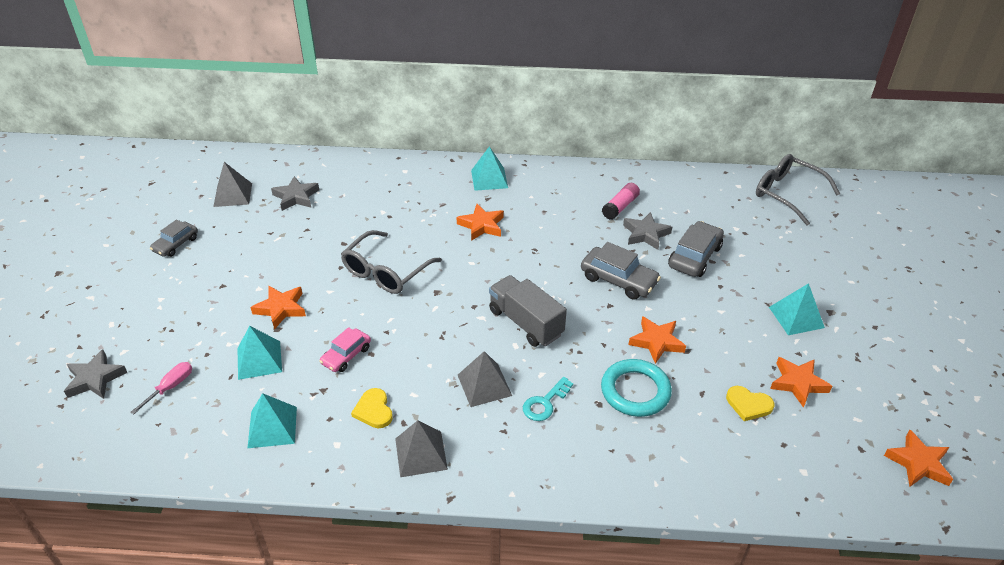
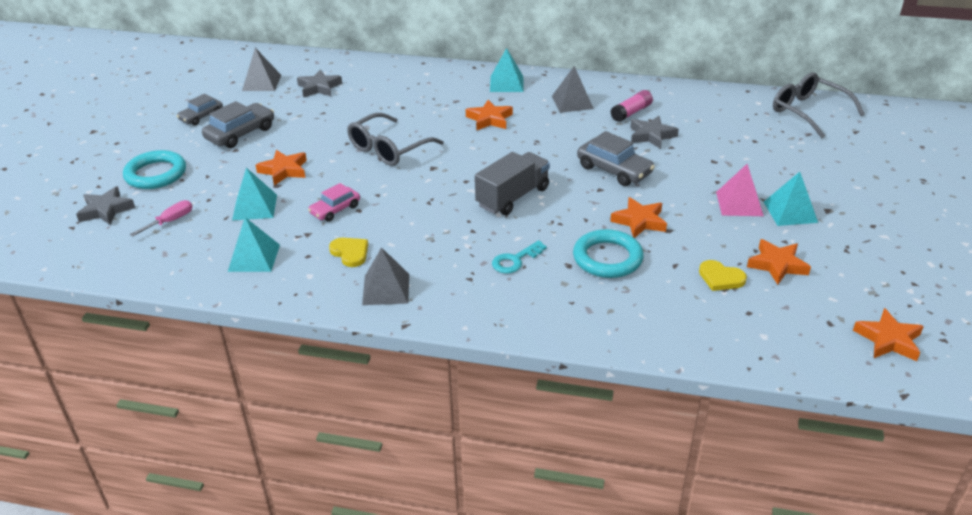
camera: 10 degrees right, 5 degrees down
(141, 325) = (156, 174): none -> turquoise ring
(374, 410) = (350, 253): yellow heart -> yellow heart turned 150 degrees clockwise
(484, 385) = (460, 242): grey pyramid -> grey pyramid (572, 102)
(525, 323) = (513, 197): grey truck -> grey truck turned 75 degrees clockwise
(694, 256) = (697, 156): grey car -> grey car (240, 133)
(747, 311) = (739, 203): none -> pink pyramid

